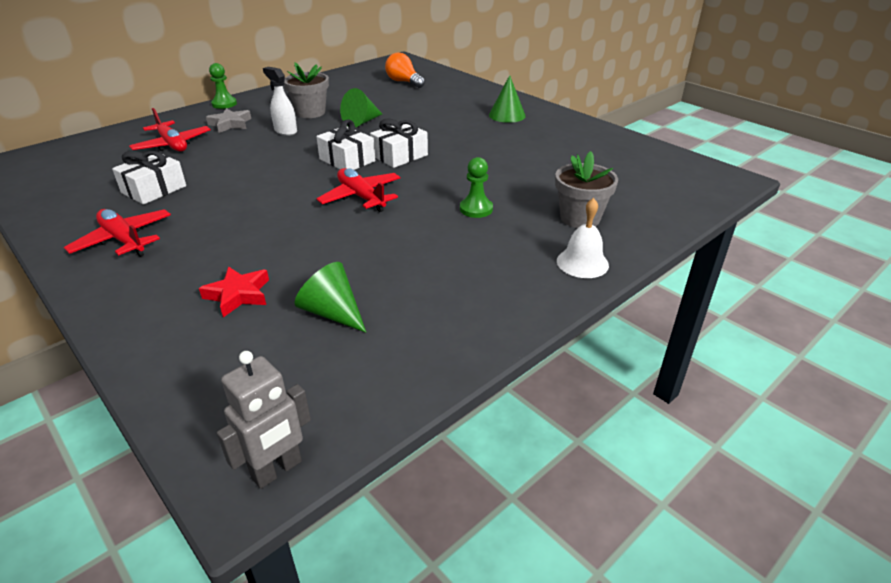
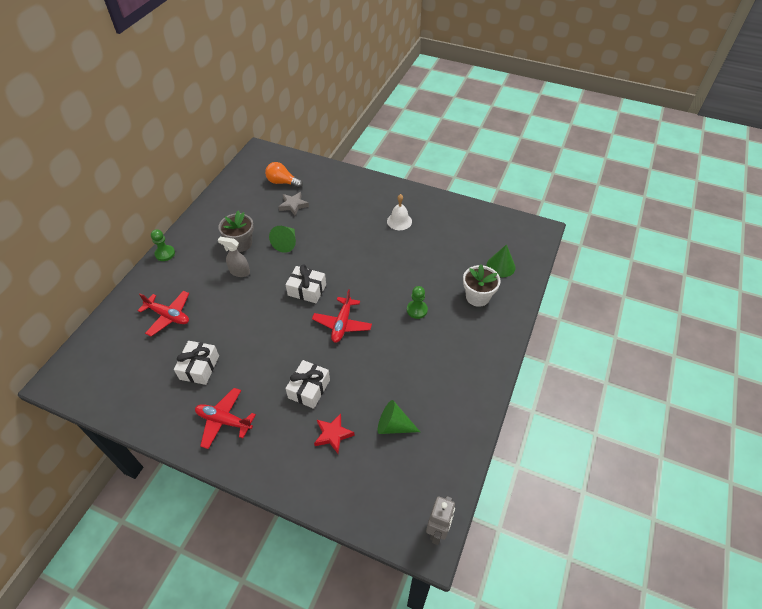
camera: 25 degrees left, 15 degrees up
(230, 124) = (191, 277): grey star -> grey star (293, 205)
(285, 131) = (239, 272): white spray bottle -> grey spray bottle
(361, 197) = (342, 324): red plane -> red plane turned 105 degrees counterclockwise
(399, 155) = (338, 273): white gift -> white gift (309, 389)
(507, 115) = (380, 203): green cone -> green cone (500, 266)
(580, 218) = (477, 297): grey flower pot -> white flower pot
(582, 263) = (497, 335): white bell -> white bell (399, 221)

